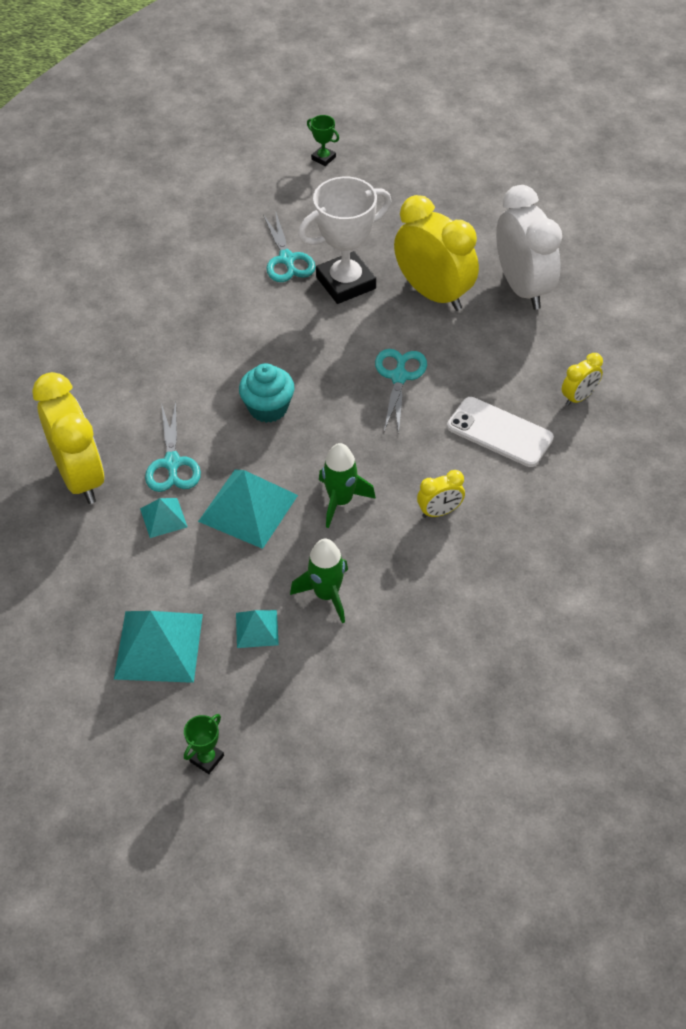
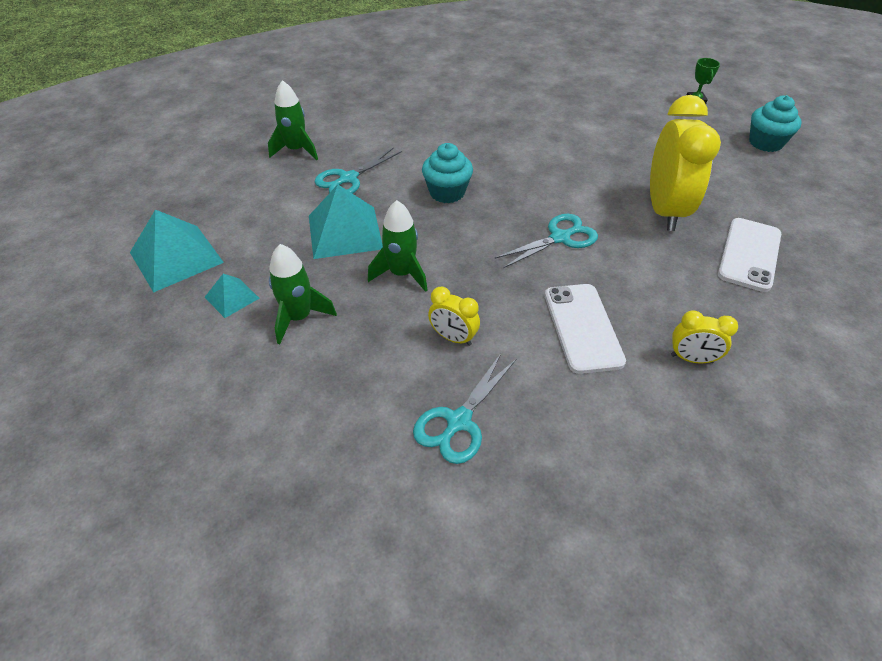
camera: 50 degrees right, 5 degrees down
(80, 477) = (296, 150): yellow clock -> green rocket
(163, 517) = (296, 199): turquoise pyramid -> none
(206, 758) = (80, 339): green trophy -> none
(286, 259) = (587, 132): turquoise scissors -> turquoise scissors (458, 421)
(346, 283) = (607, 166): white trophy -> none
(422, 169) = (765, 143): none -> turquoise cupcake
(523, 288) = (749, 254): white clock -> white phone

